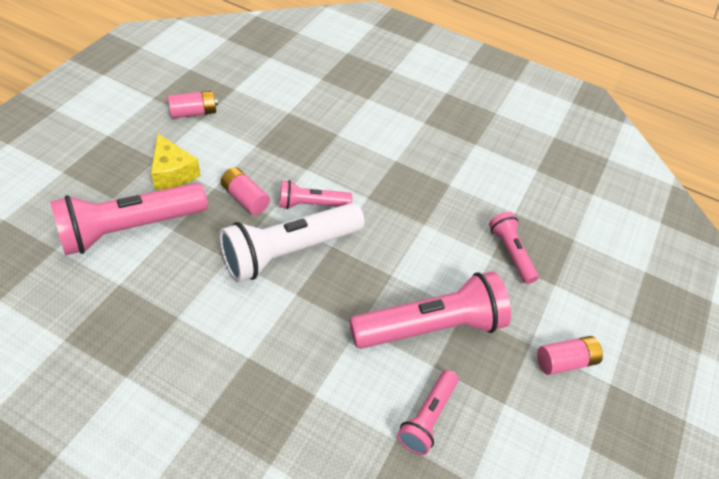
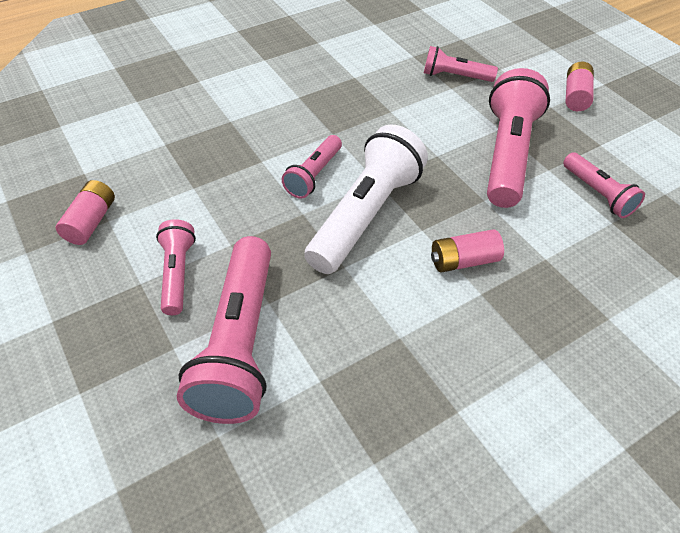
camera: 55 degrees left, 0 degrees up
(173, 172) = (177, 274): yellow cheese -> pink flashlight
(245, 198) = (267, 223): pink battery -> pink battery (463, 261)
(289, 252) = (365, 215): white flashlight -> white flashlight turned 150 degrees counterclockwise

